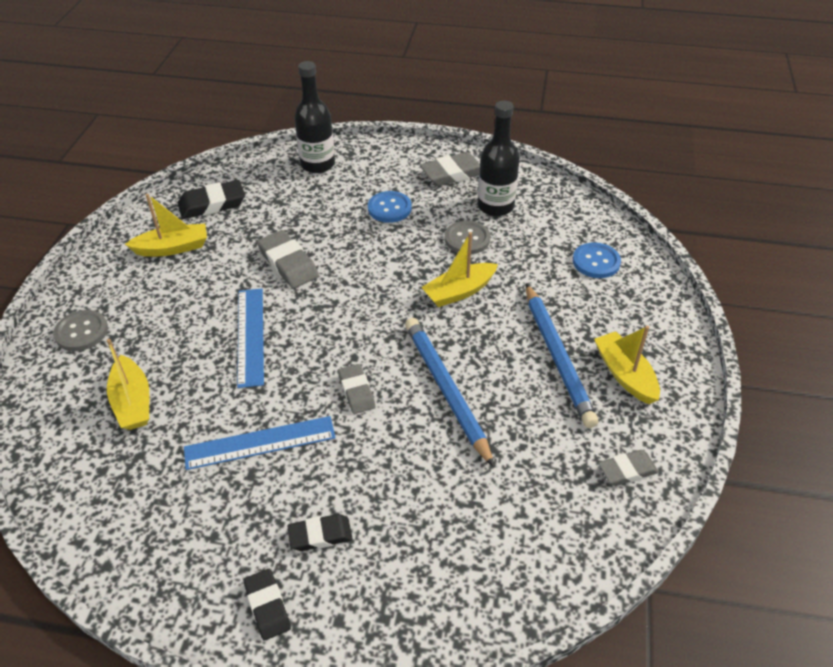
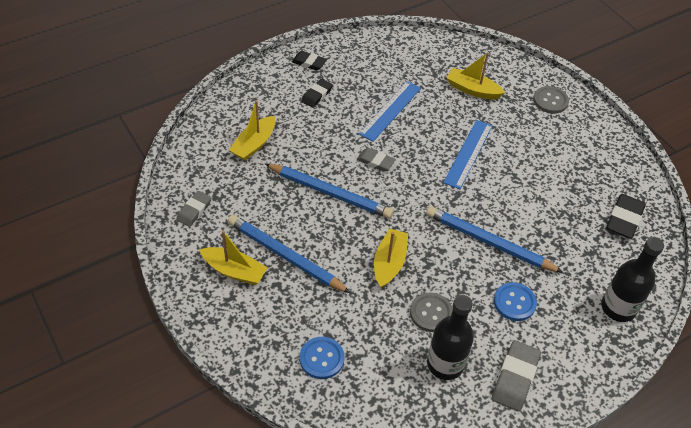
camera: 135 degrees right, 5 degrees up
(172, 248) = (591, 173): yellow boat -> yellow boat (254, 144)
(250, 336) = (468, 153): blue ruler -> blue ruler turned 75 degrees clockwise
(288, 263) = (514, 210): grey eraser -> none
(348, 255) = (489, 242): none -> blue pencil

